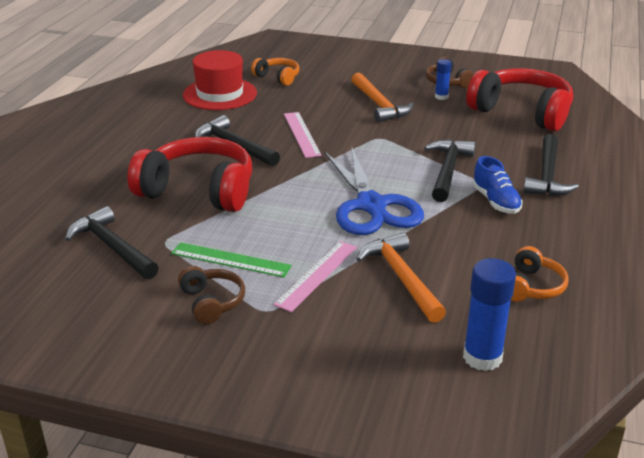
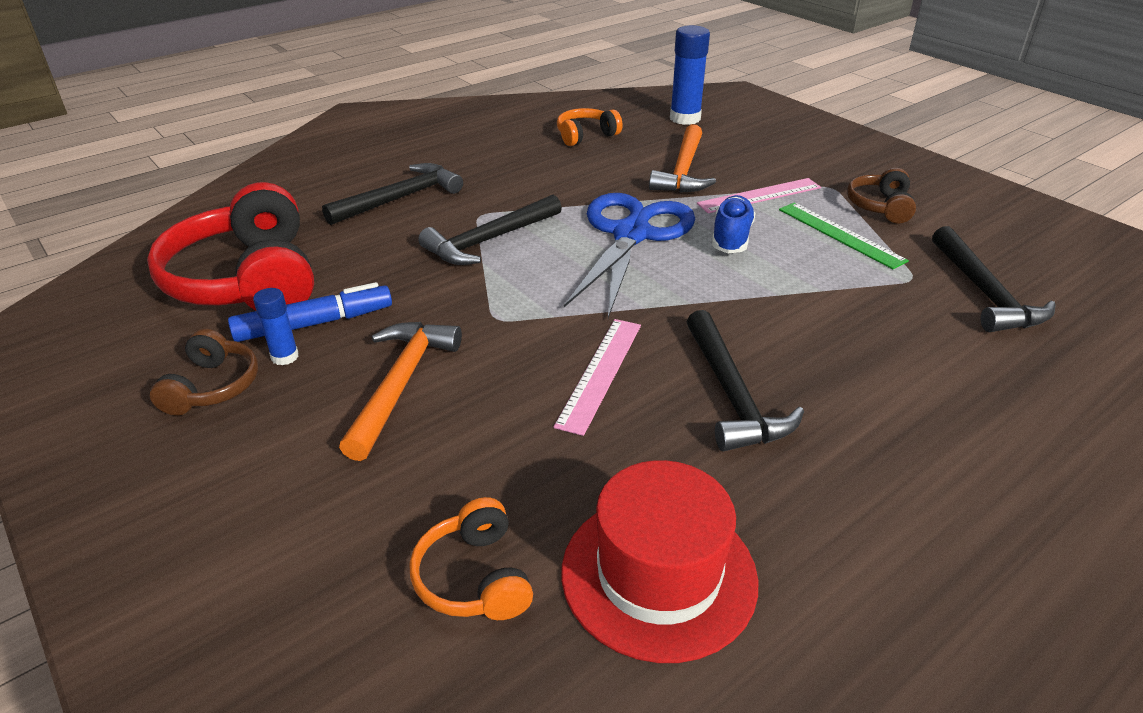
camera: 145 degrees left, 5 degrees up
(198, 191) = (837, 331): red headphones -> none
(454, 109) = (314, 323): none -> blue marker
(495, 201) = (499, 195): blue shoe -> blue shoe (731, 238)

